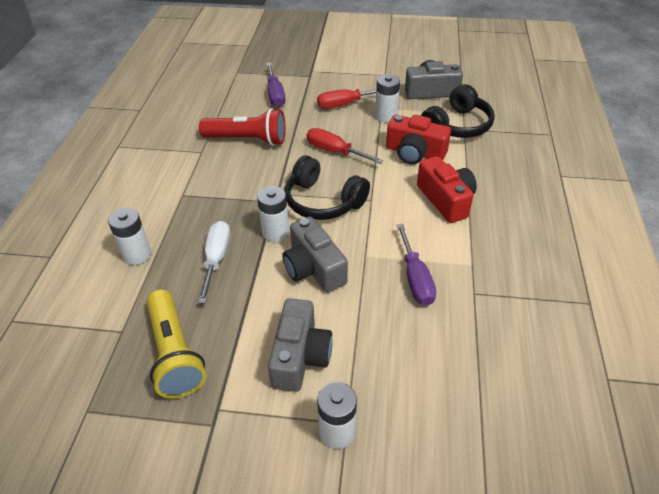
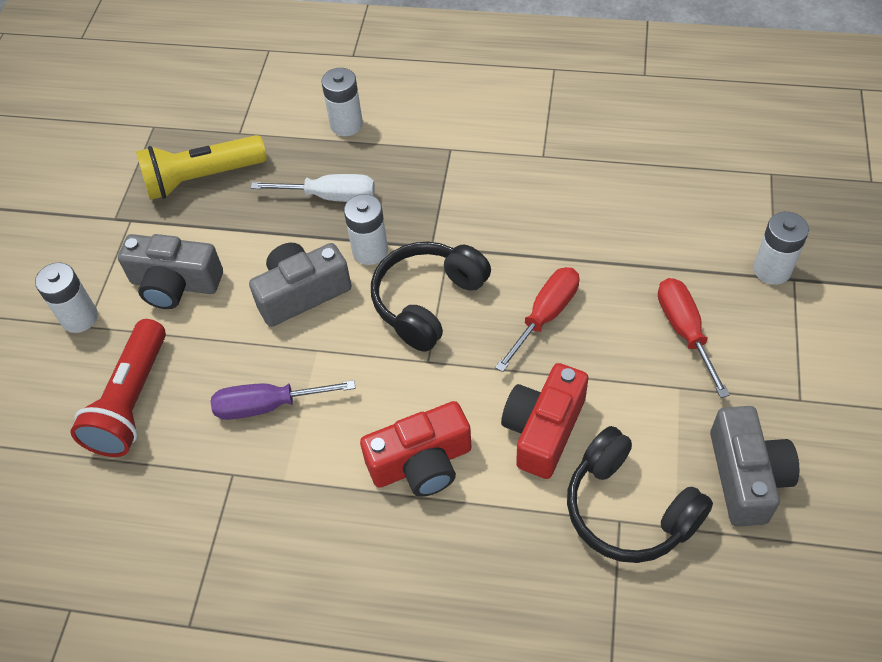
camera: 95 degrees right, 10 degrees up
(248, 140) = (573, 205): red flashlight -> red flashlight (132, 401)
(275, 94) = (705, 230): purple screwdriver -> none
(386, 116) = (652, 392): white battery -> white battery (772, 270)

